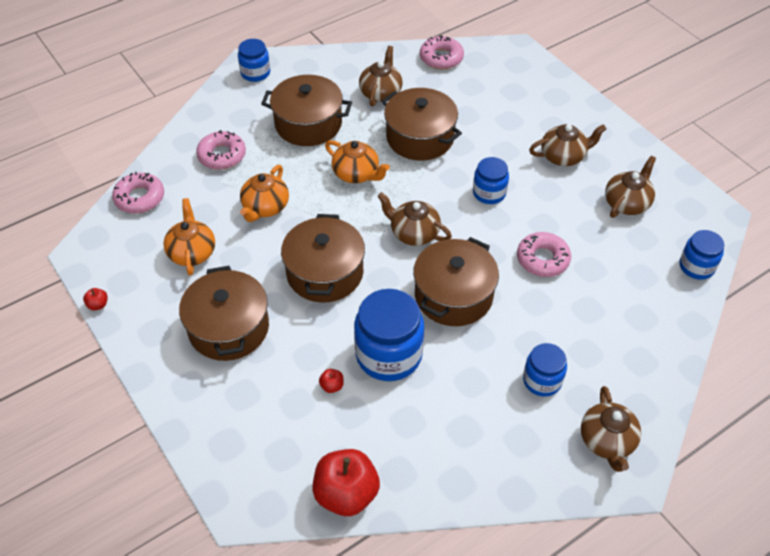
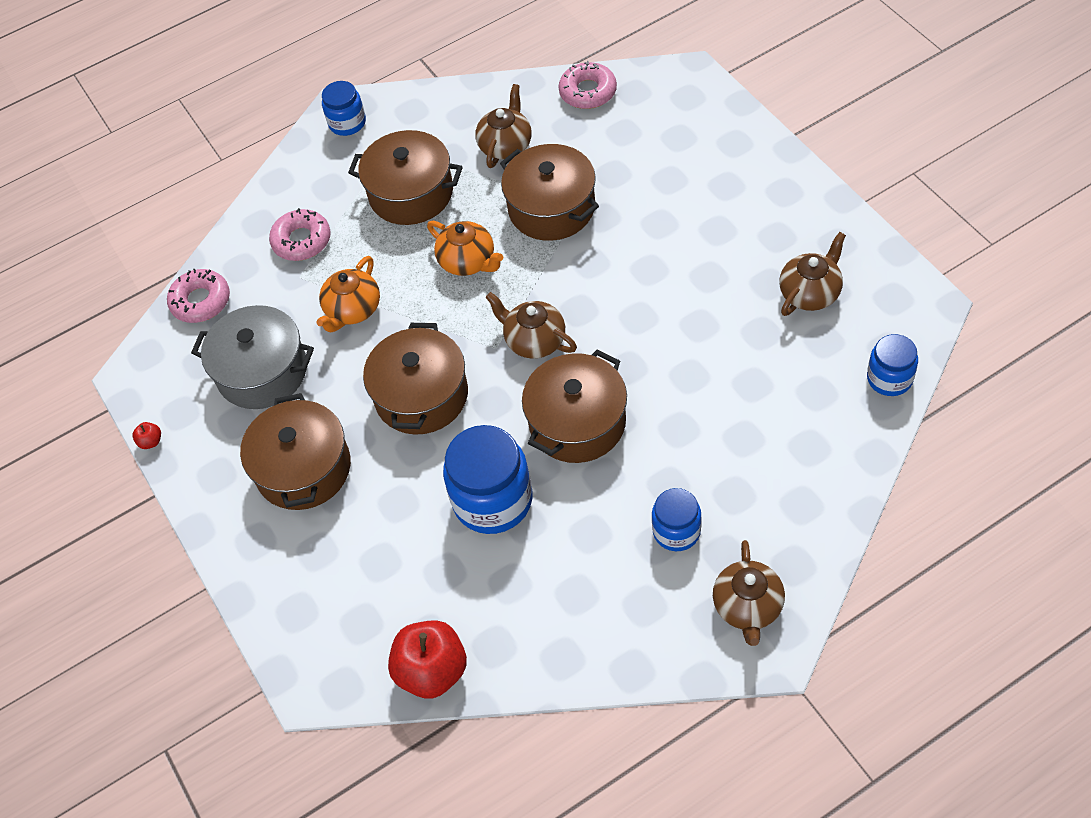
camera: 10 degrees right, 5 degrees up
(192, 252) = (262, 372): orange teapot -> grey pot
(332, 386) = (422, 540): red apple -> none
(489, 193) = (634, 283): blue jar -> none
(542, 259) = (693, 372): pink donut -> none
(563, 156) = (735, 229): brown teapot -> none

